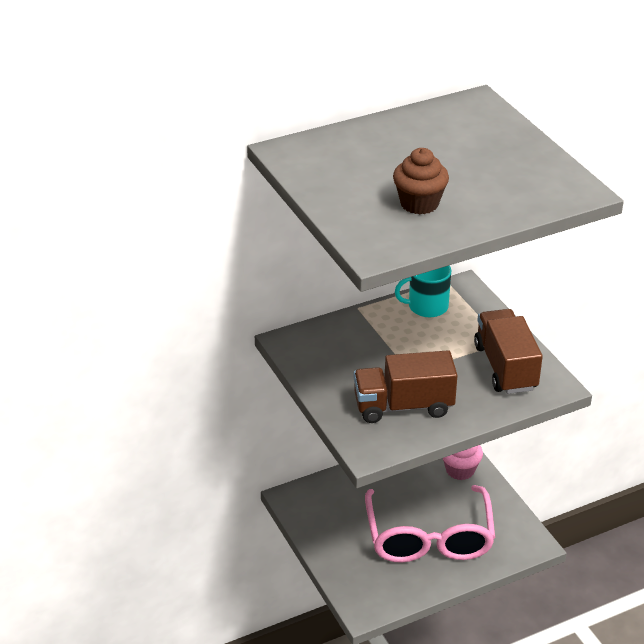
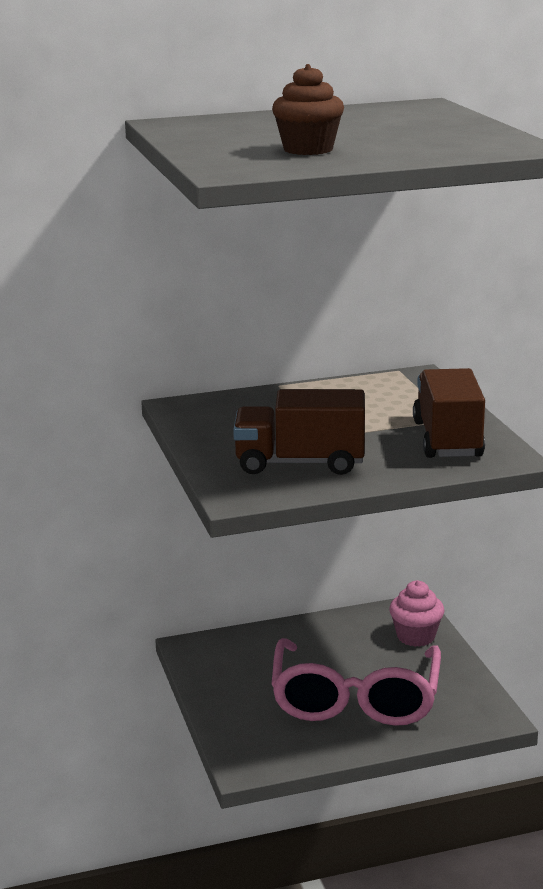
camera: 10 degrees right, 15 degrees down
(427, 306) = (366, 388): turquoise mug -> none

